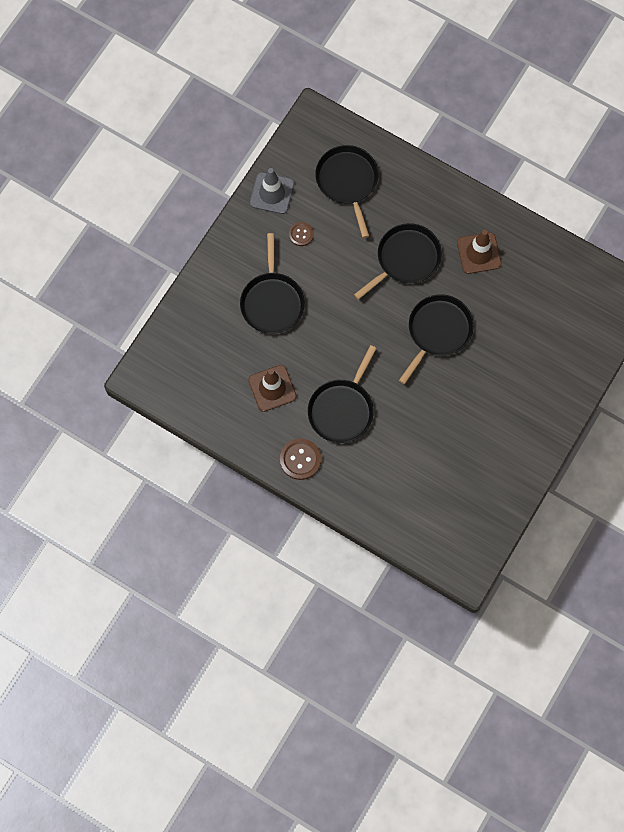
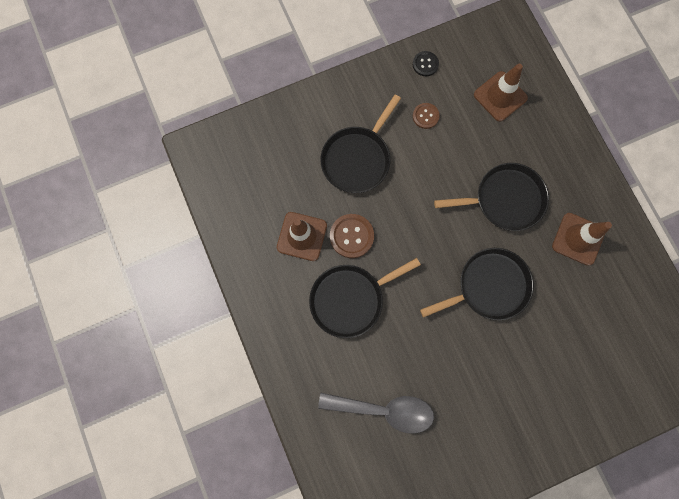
camera: 35 degrees right, 5 degrees up
(272, 193) = (425, 64): grey traffic cone -> black button
(300, 459) = (279, 319): brown button -> brown button (351, 236)
(347, 181) = (500, 96): black pan -> brown traffic cone
(423, 470) = (384, 409): none -> grey spoon

